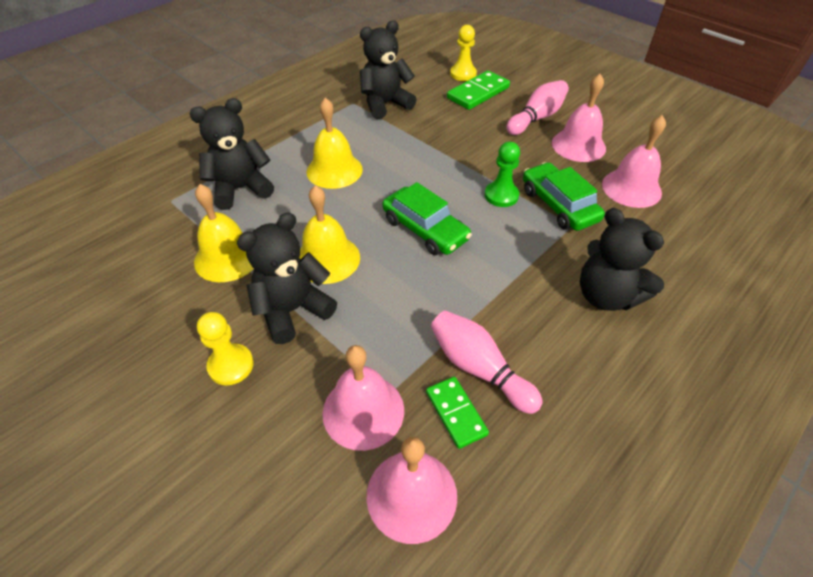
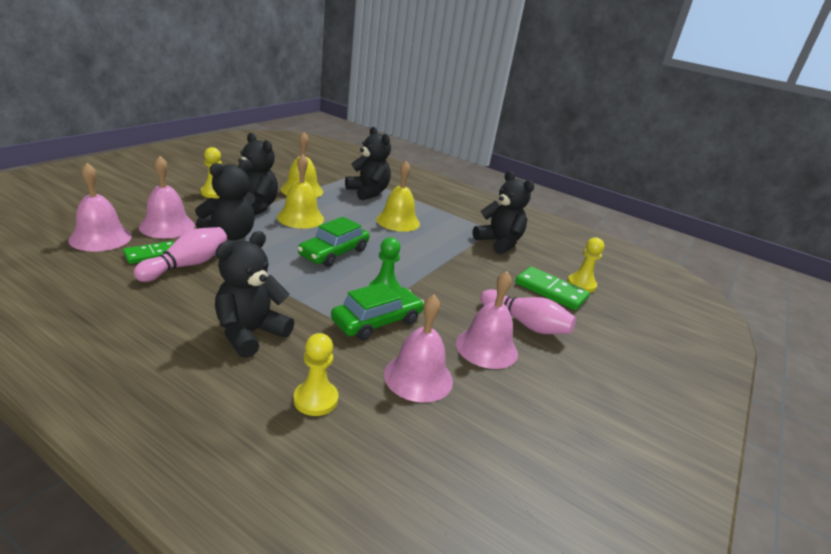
camera: 75 degrees right, 20 degrees down
(387, 331) = (230, 235): none -> black teddy bear
(682, 249) = (315, 399): none -> yellow pawn

